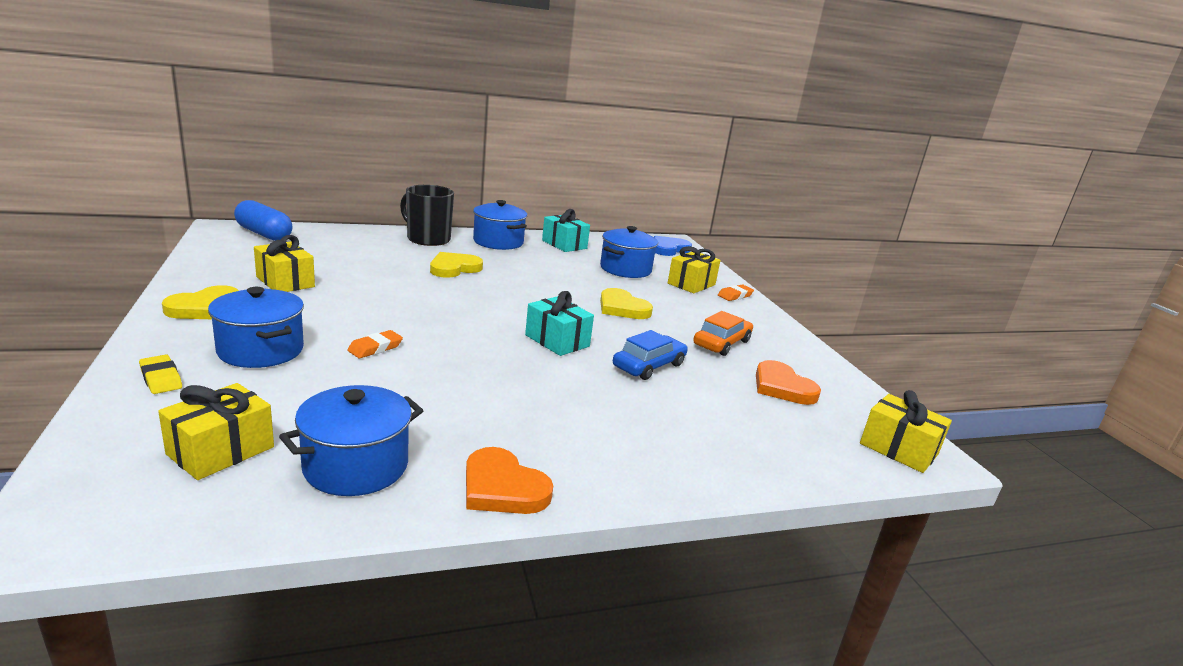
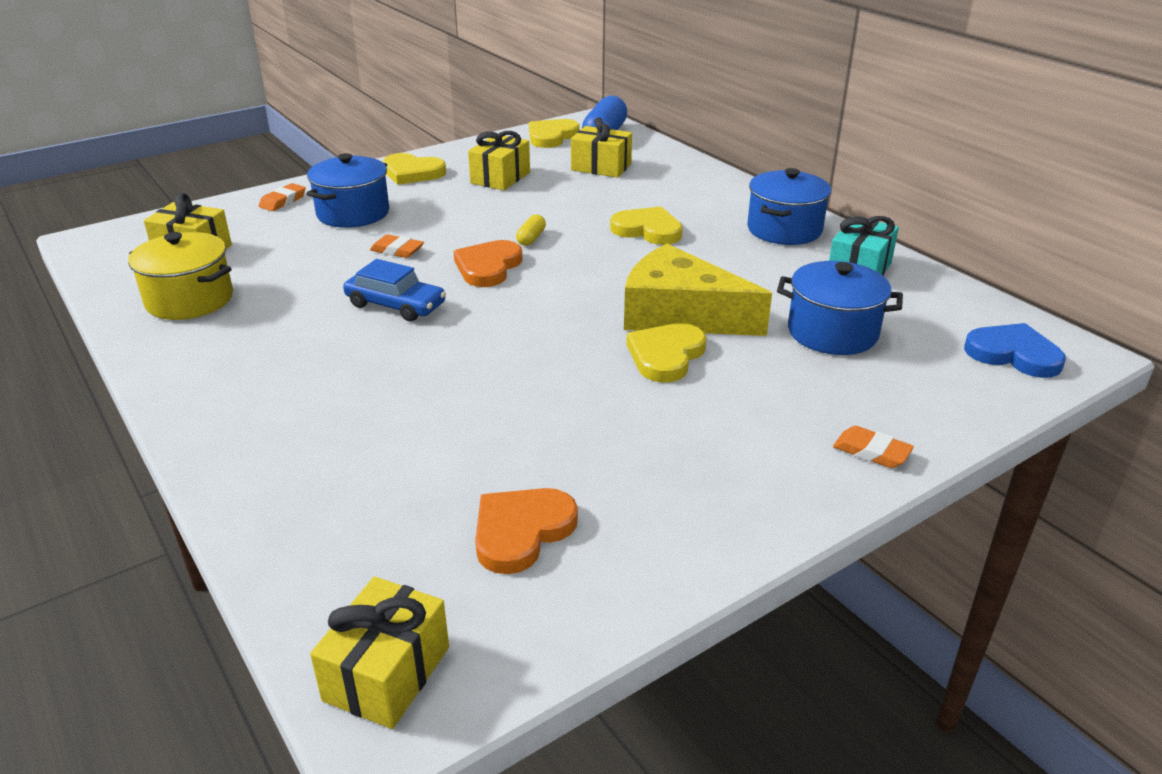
camera: 75 degrees right, 10 degrees up
(161, 378) = (283, 201): yellow eraser -> orange eraser
(229, 247) = (551, 136): none -> yellow heart
(356, 466) = (189, 300): blue pot -> yellow pot
(420, 300) = (531, 238): none -> yellow capsule
(427, 239) = (720, 194): black mug -> none
(503, 487) = (178, 367): orange heart -> orange heart (488, 267)
(557, 341) = (505, 332): turquoise gift -> none
(577, 292) = (680, 314): none -> yellow cheese
(649, 365) = (492, 404): blue car -> blue car (396, 305)
(691, 284) = (859, 400): yellow gift -> yellow gift (601, 167)
(721, 343) = (632, 457): orange car -> none

